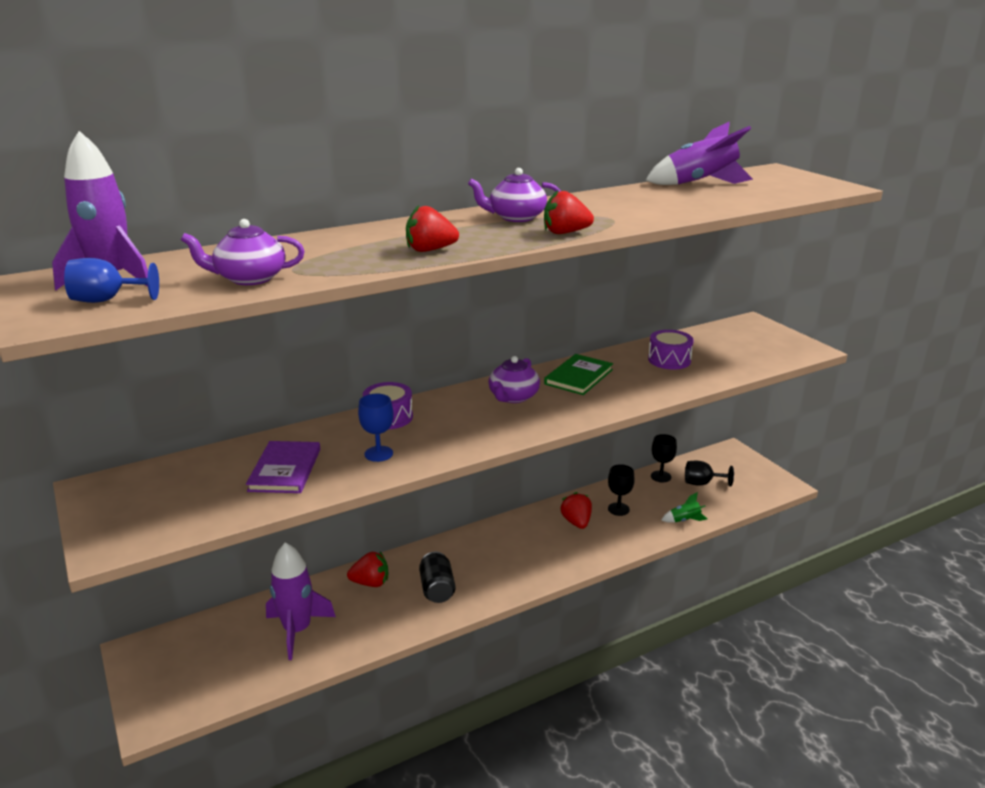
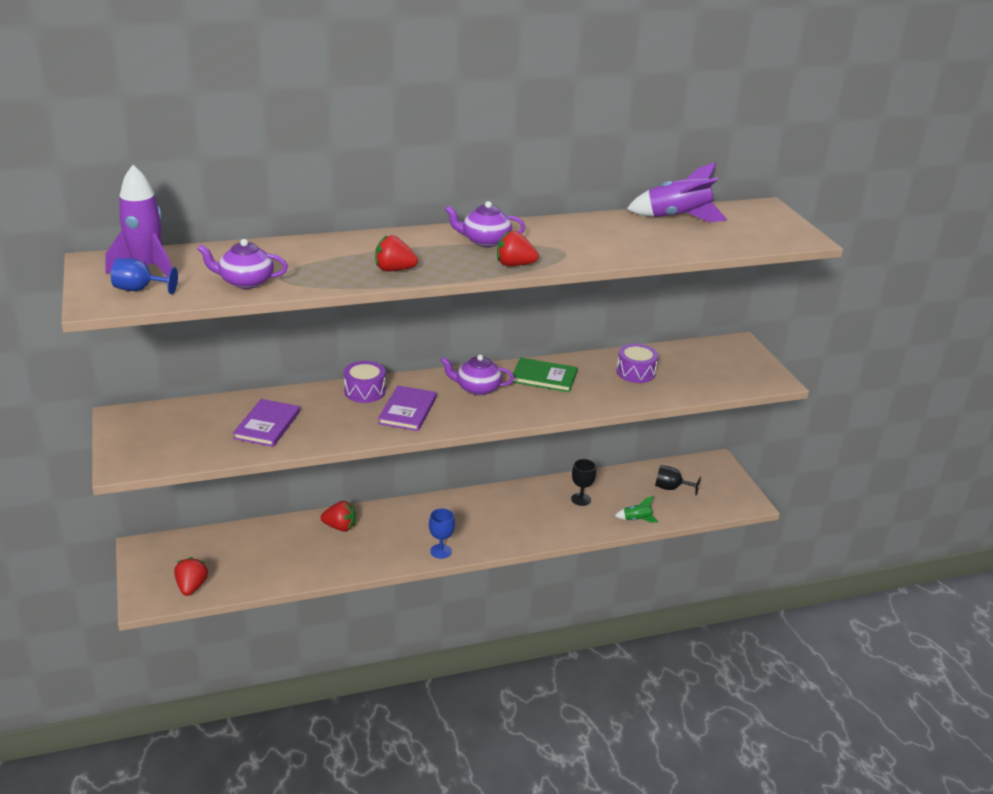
camera: 10 degrees right, 5 degrees up
(297, 630) = (270, 555): purple rocket -> none
(378, 454) = (344, 423): blue goblet -> blue goblet (441, 551)
(437, 589) = (393, 542): black can -> none
(446, 430) = (407, 410): none -> purple book
(513, 397) = (477, 388): purple teapot -> purple teapot turned 60 degrees clockwise
(576, 522) = (537, 505): red strawberry -> red strawberry (191, 587)
(578, 377) = (544, 377): green book -> green book turned 60 degrees clockwise
(661, 476) = (635, 475): black goblet -> none

